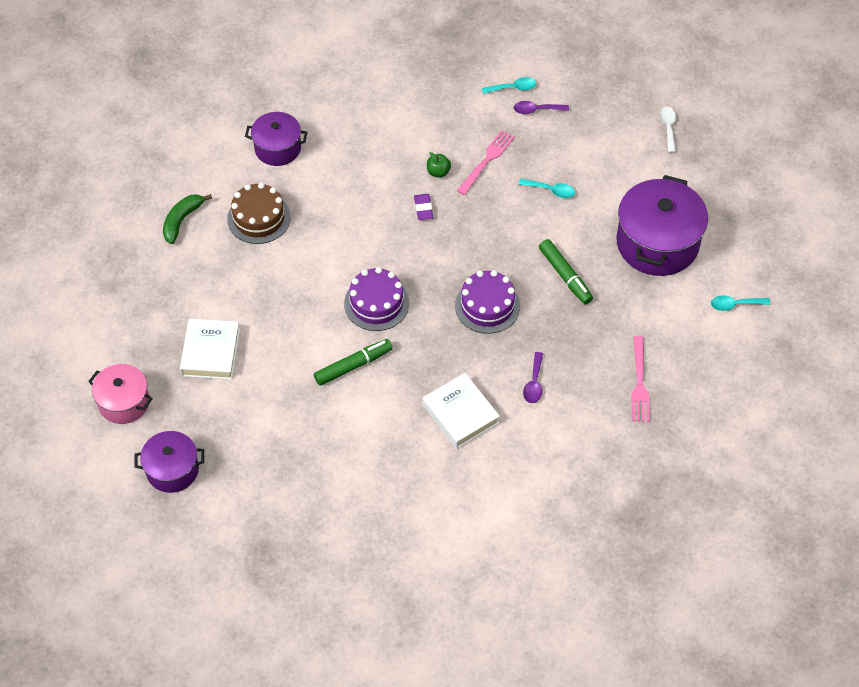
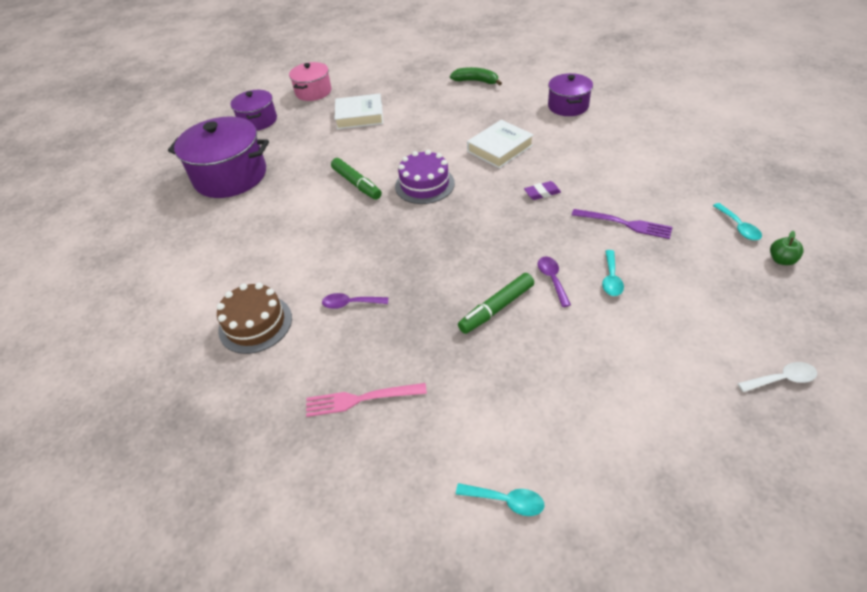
camera: 85 degrees right, 10 degrees down
(259, 218) = (492, 111): brown cake -> brown cake (255, 324)
(438, 172) = (591, 194): green apple -> green apple (781, 260)
(460, 414) = (310, 256): white book -> white book (499, 148)
(487, 160) = (625, 224): pink fork -> purple fork
(487, 306) = (440, 254): purple cake -> none
(536, 110) = (720, 250): purple spoon -> purple spoon (552, 279)
(657, 243) = (578, 391): purple pot -> purple pot (230, 176)
(735, 305) = (506, 501): turquoise spoon -> turquoise spoon turned 120 degrees clockwise

